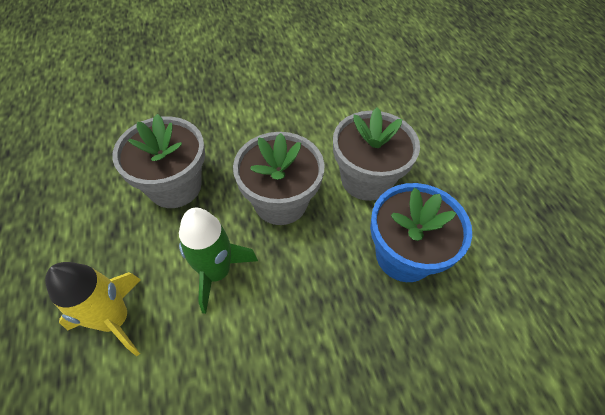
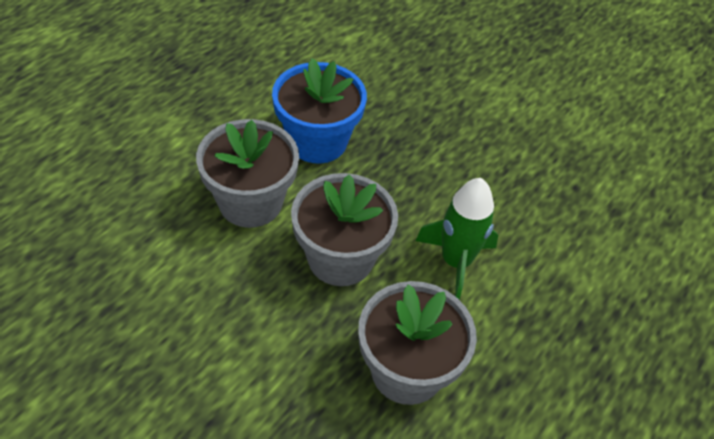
camera: 130 degrees left, 5 degrees down
(115, 319) = (562, 305): yellow rocket -> none

